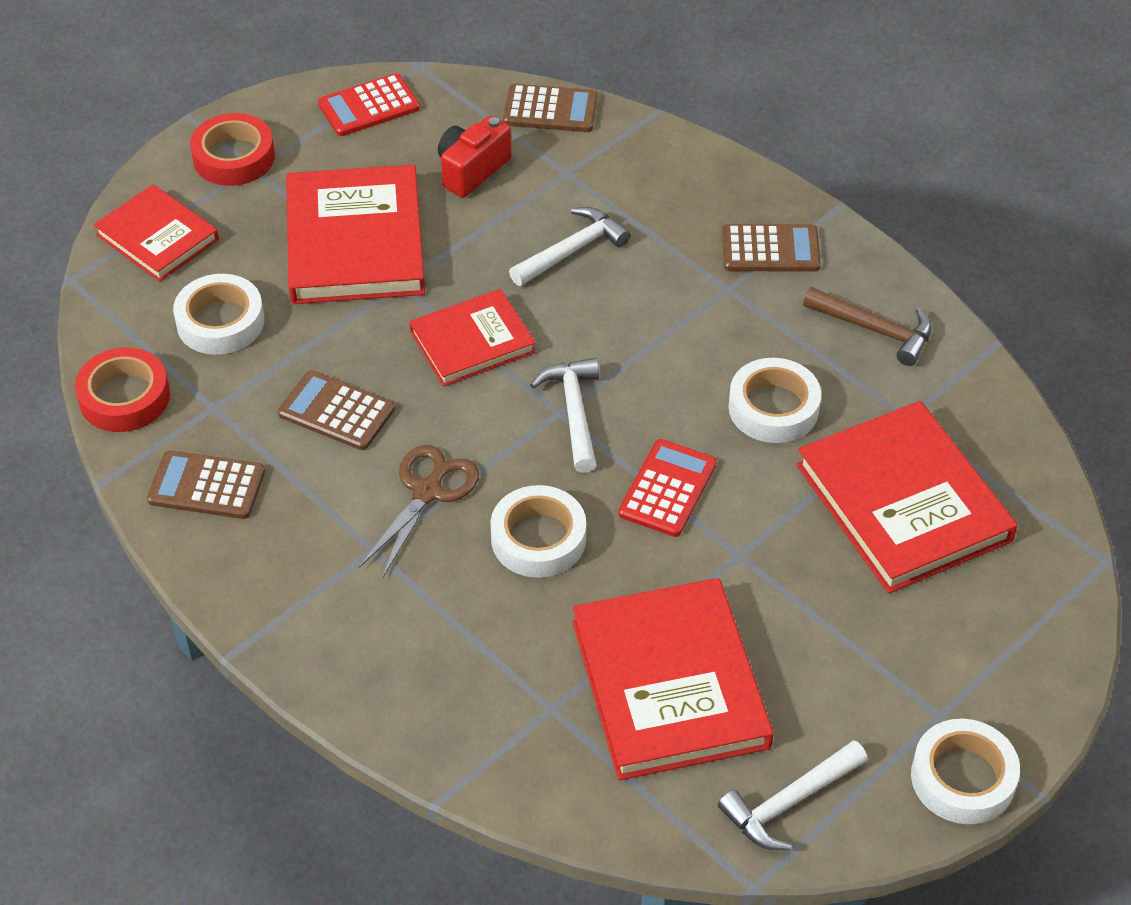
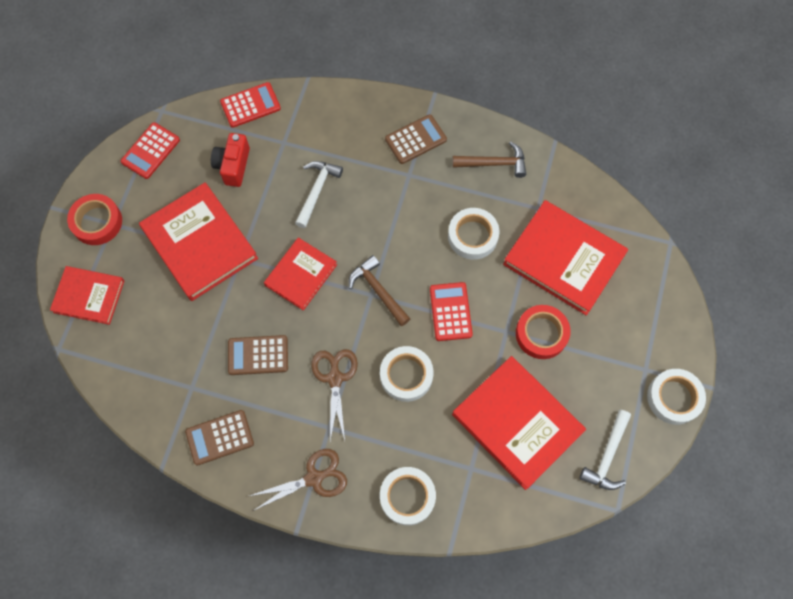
camera: 30 degrees left, 20 degrees up
(124, 397) = (139, 407): red tape -> red tape (541, 334)
(220, 322) = (160, 332): white tape -> white tape (407, 497)
(302, 602) = (314, 478): none -> brown scissors
(550, 109) = (250, 105): brown calculator -> red calculator
(574, 412) = (378, 291): white hammer -> brown hammer

